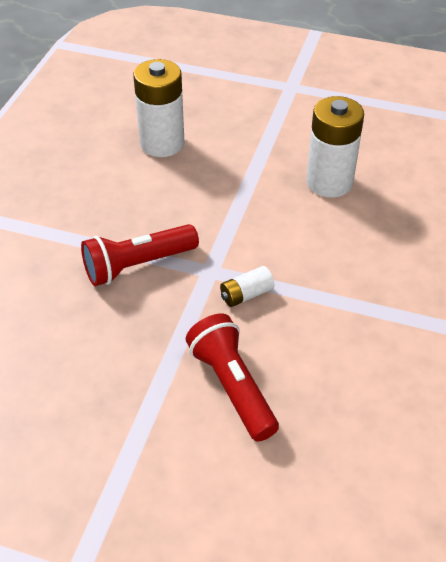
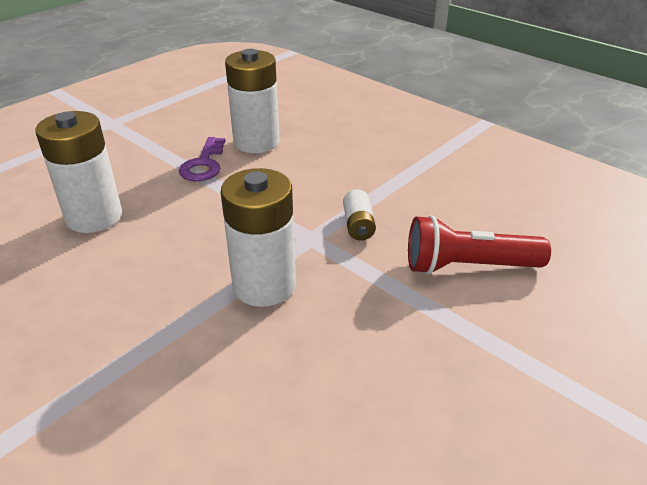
camera: 65 degrees left, 10 degrees down
(137, 265) = (264, 285): red flashlight -> white battery
(269, 166) = (204, 164): none -> purple key

